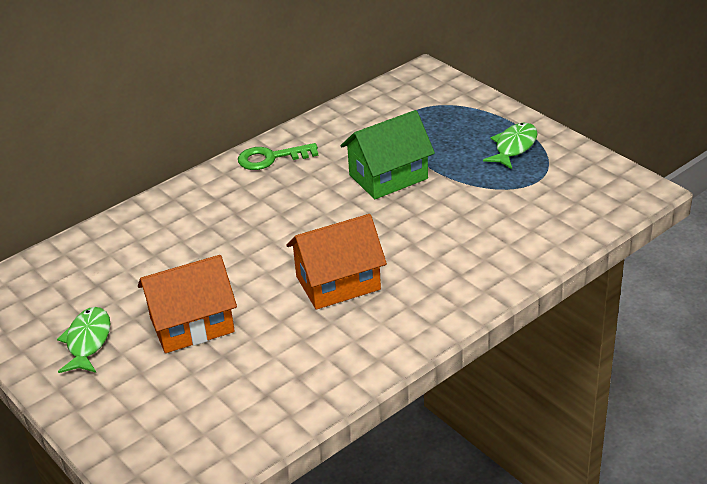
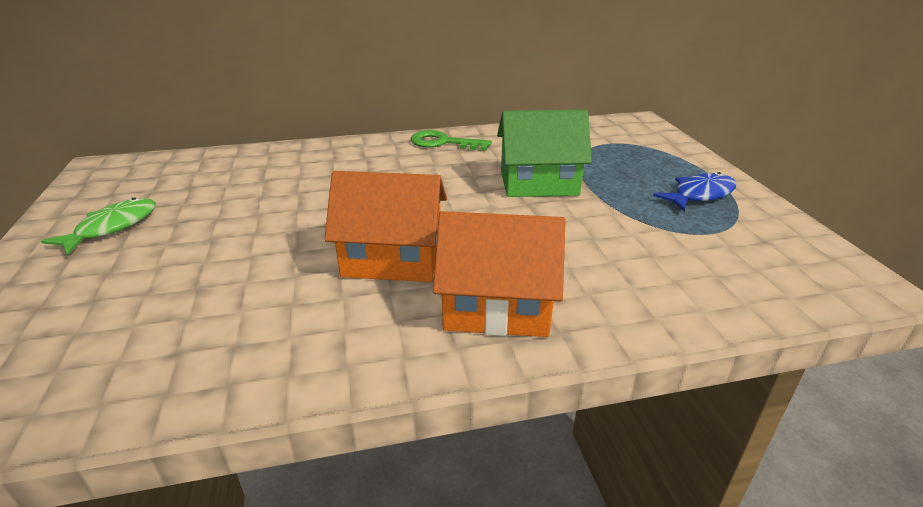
camera: 25 degrees right, 5 degrees down
(192, 325) = (210, 246): orange house -> orange house (497, 307)
(514, 147) = (700, 195): green fish -> blue fish

